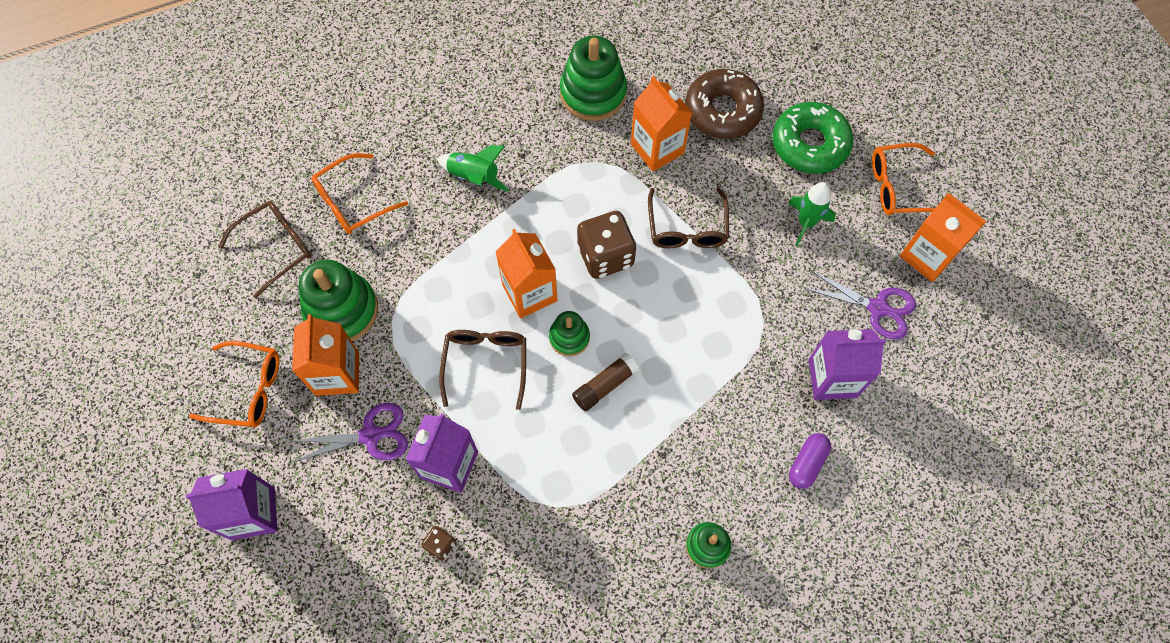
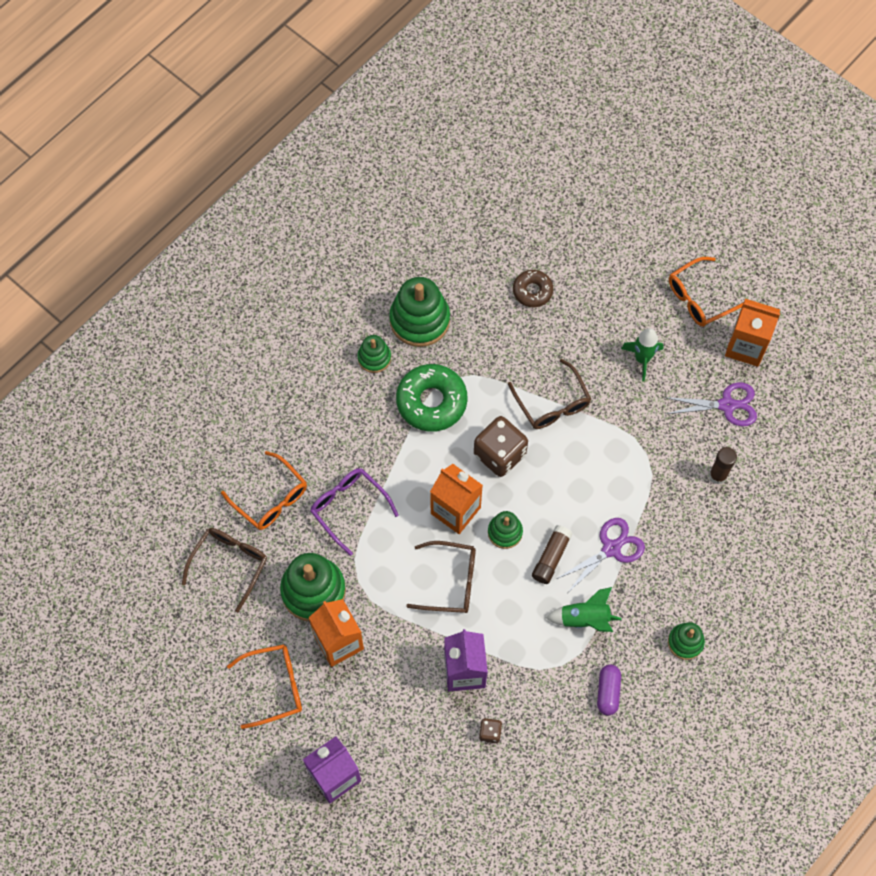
camera: 25 degrees left, 0 degrees up
(352, 202) = (271, 498): orange glasses -> orange glasses turned 75 degrees counterclockwise
(370, 435) = (392, 677): purple scissors -> purple scissors (611, 548)
(423, 243) = (348, 508): none -> purple glasses
(474, 177) = (360, 434): green rocket -> green rocket (585, 619)
(485, 363) = (451, 581): brown glasses -> brown glasses turned 120 degrees clockwise
(528, 111) = (374, 358): none -> green stacking toy
(657, 148) = (496, 346): orange carton -> none
(722, 111) = (532, 291): brown donut -> brown donut, size x0.59
(807, 463) = (728, 549): purple capsule -> purple capsule (608, 692)
(809, 144) = (615, 291): green donut -> green donut (431, 402)
(832, 378) = (718, 475): purple carton -> brown glue stick

